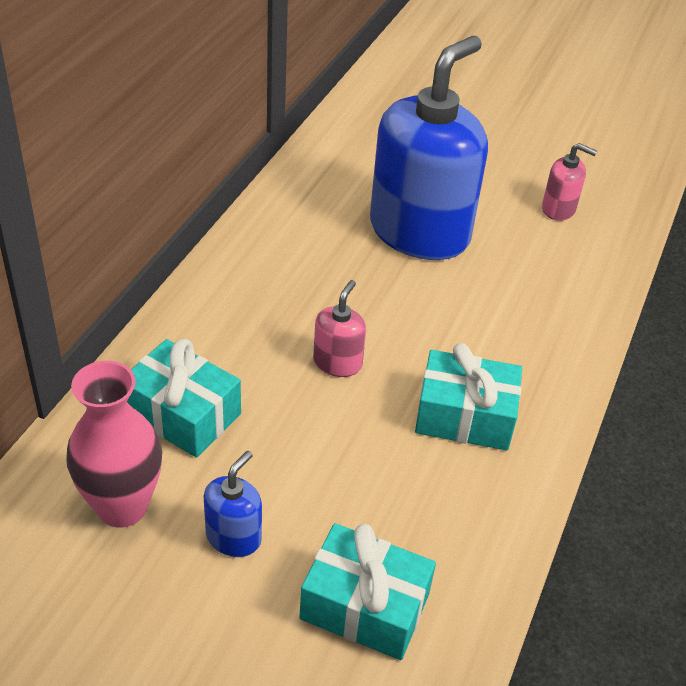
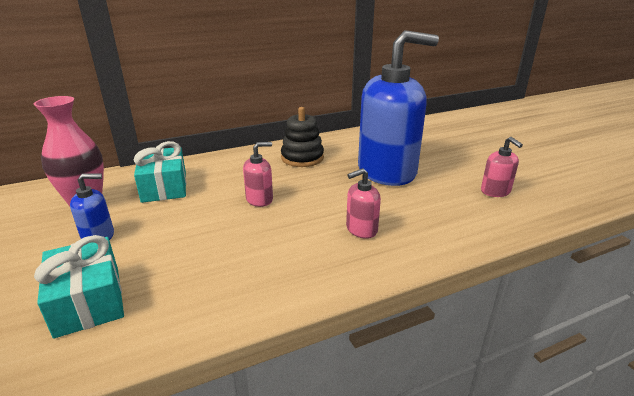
camera: 45 degrees right, 15 degrees down
(289, 259) = (302, 158): none -> black stacking toy
(465, 416) = (286, 250): turquoise gift -> none
(498, 342) = (361, 229): none -> pink soap dispenser

